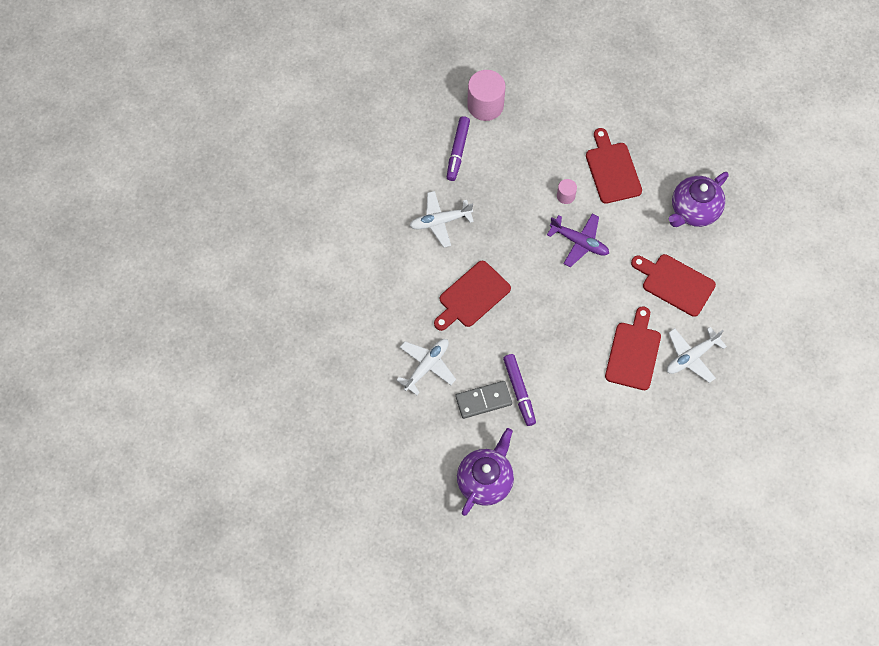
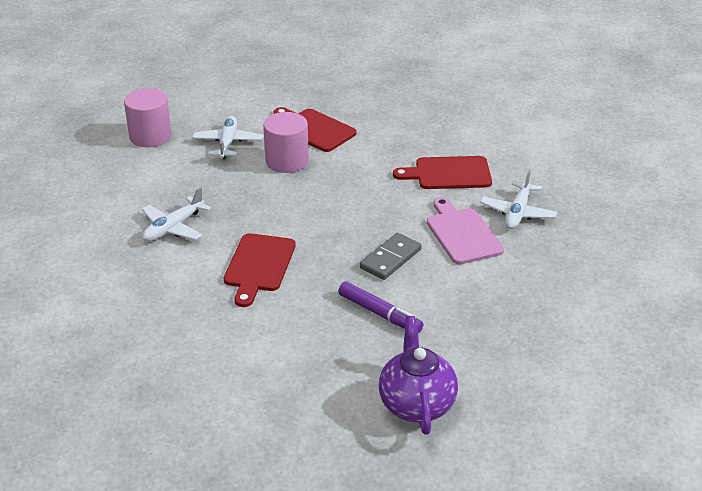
camera: 35 degrees left, 30 degrees down
(427, 366) = (259, 341): white plane -> white plane (227, 143)
(457, 151) = (148, 174): purple marker -> none
(483, 400) = (348, 338): grey domino -> grey domino (390, 258)
(565, 196) = (287, 161): pink cylinder -> pink cylinder, size x2.02
(579, 242) = (331, 184): purple plane -> none
(633, 352) = (462, 234): red cutting board -> pink cutting board
(693, 211) = (414, 125): purple teapot -> none

